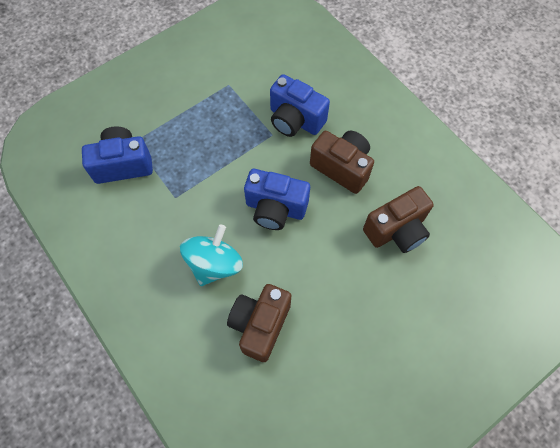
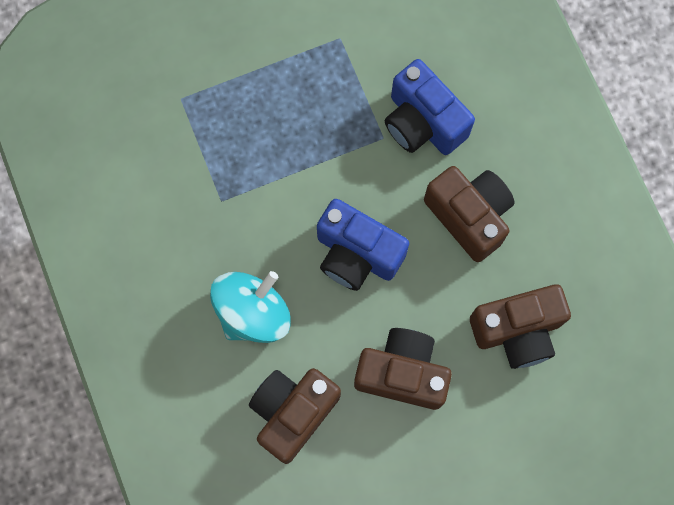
camera: 15 degrees right, 10 degrees up
(123, 164) = (159, 131): blue camera -> none
(328, 277) = (402, 373): none -> brown camera

